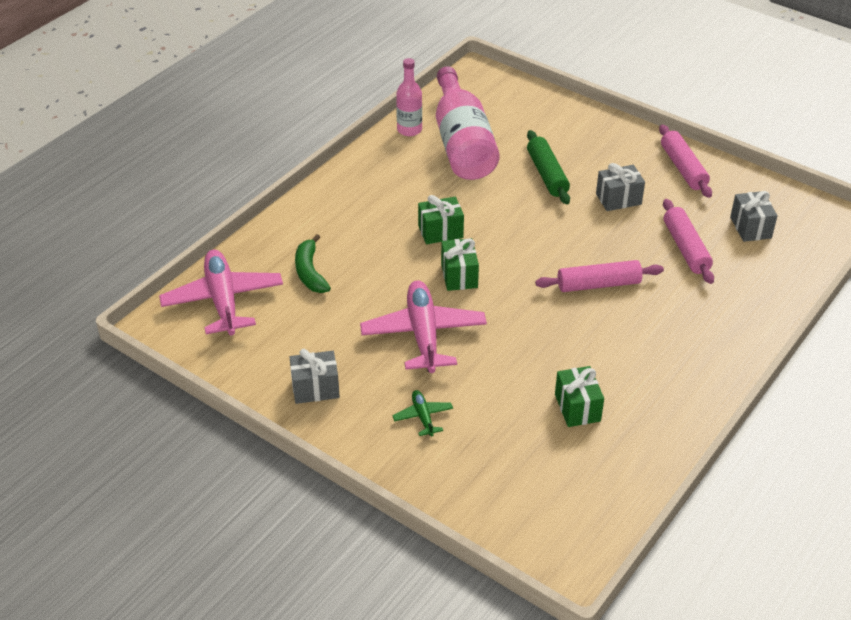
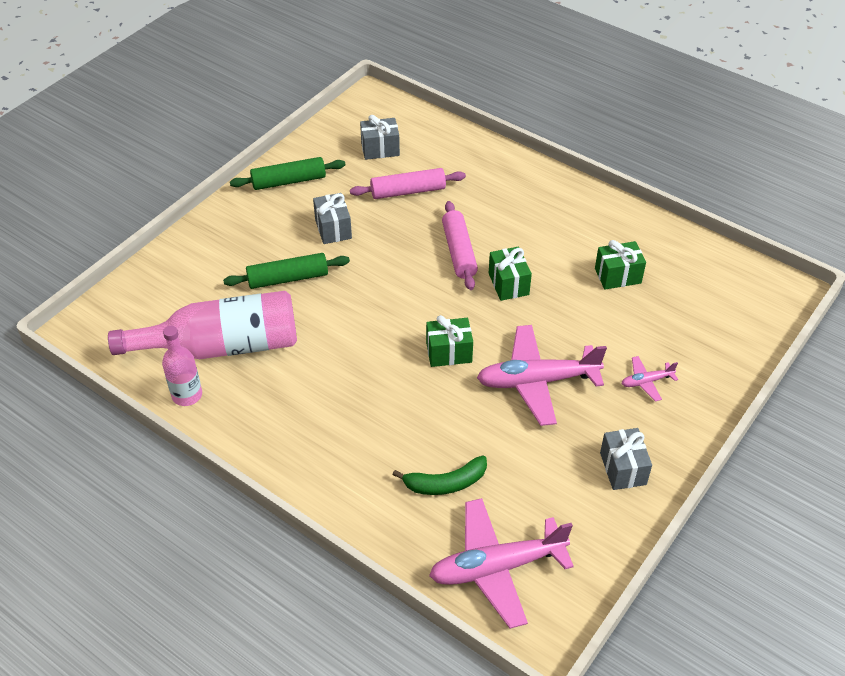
camera: 90 degrees left, 5 degrees up
(423, 417) = (646, 381): green plane -> pink plane
(440, 232) = (378, 367): green gift -> green gift (508, 284)
(683, 168) = (289, 181): pink rolling pin -> green rolling pin

